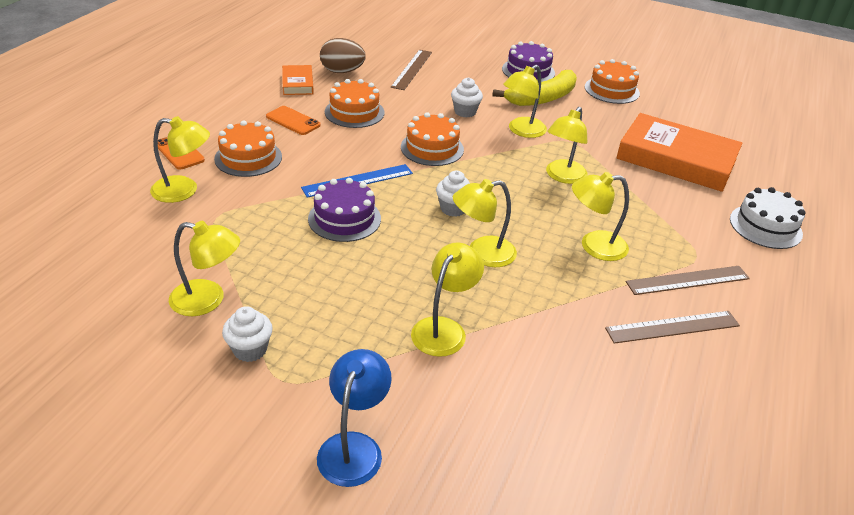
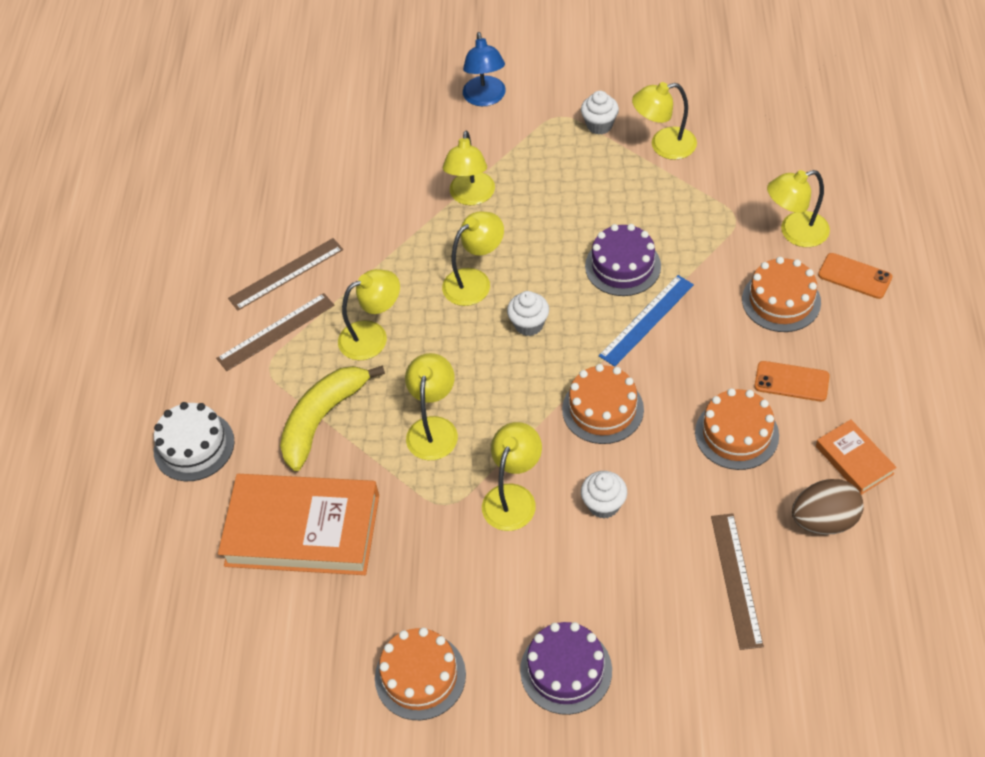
camera: 165 degrees right, 15 degrees up
(542, 98) = (515, 595): yellow banana -> yellow banana (323, 419)

